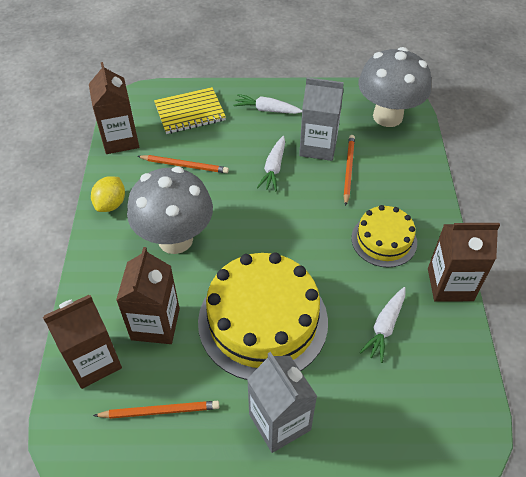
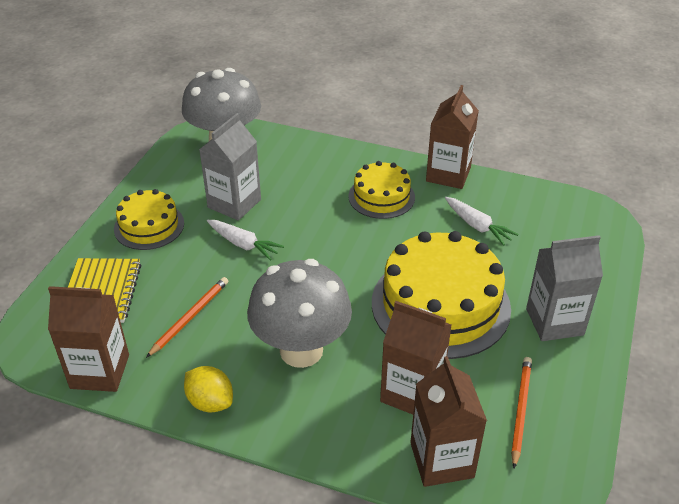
camera: 70 degrees left, 10 degrees down
(267, 110) = (149, 226): white carrot -> yellow cake
(348, 170) = (280, 192): orange pencil -> none

